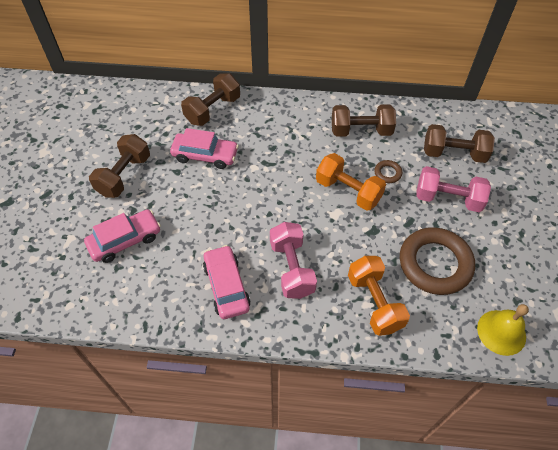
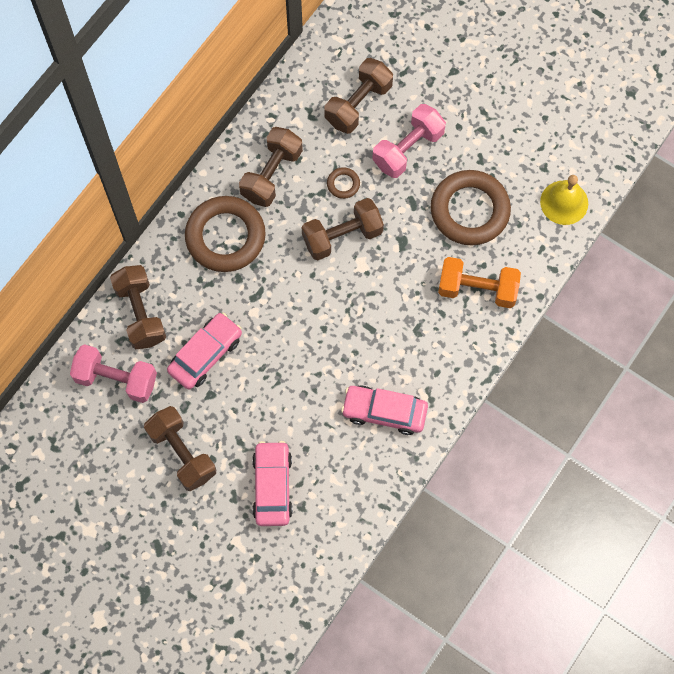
camera: 60 degrees left, 15 degrees up
(292, 268) = (400, 341): pink dumbbell -> pink dumbbell (116, 379)
(297, 127) = (225, 237): none -> brown ring
(348, 191) = (342, 236): orange dumbbell -> brown dumbbell

